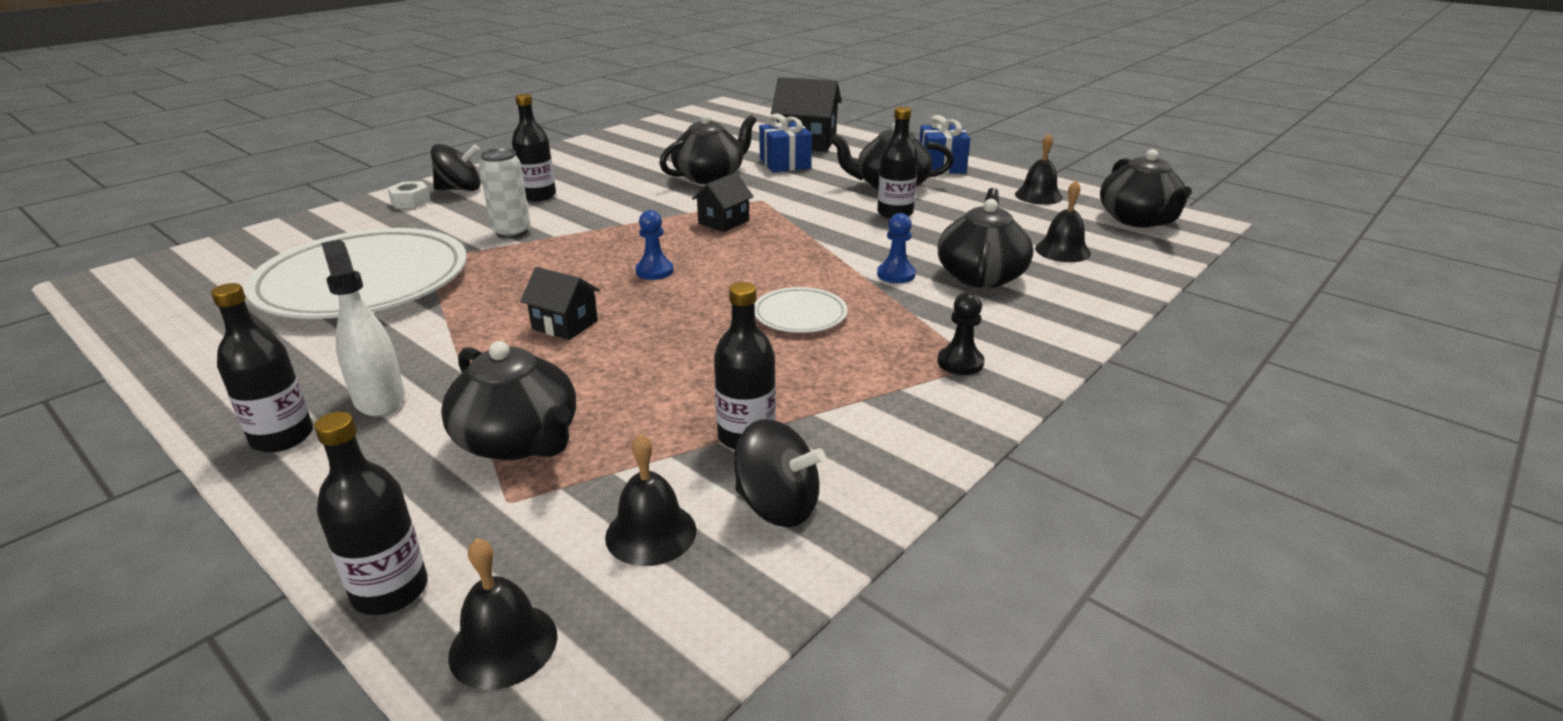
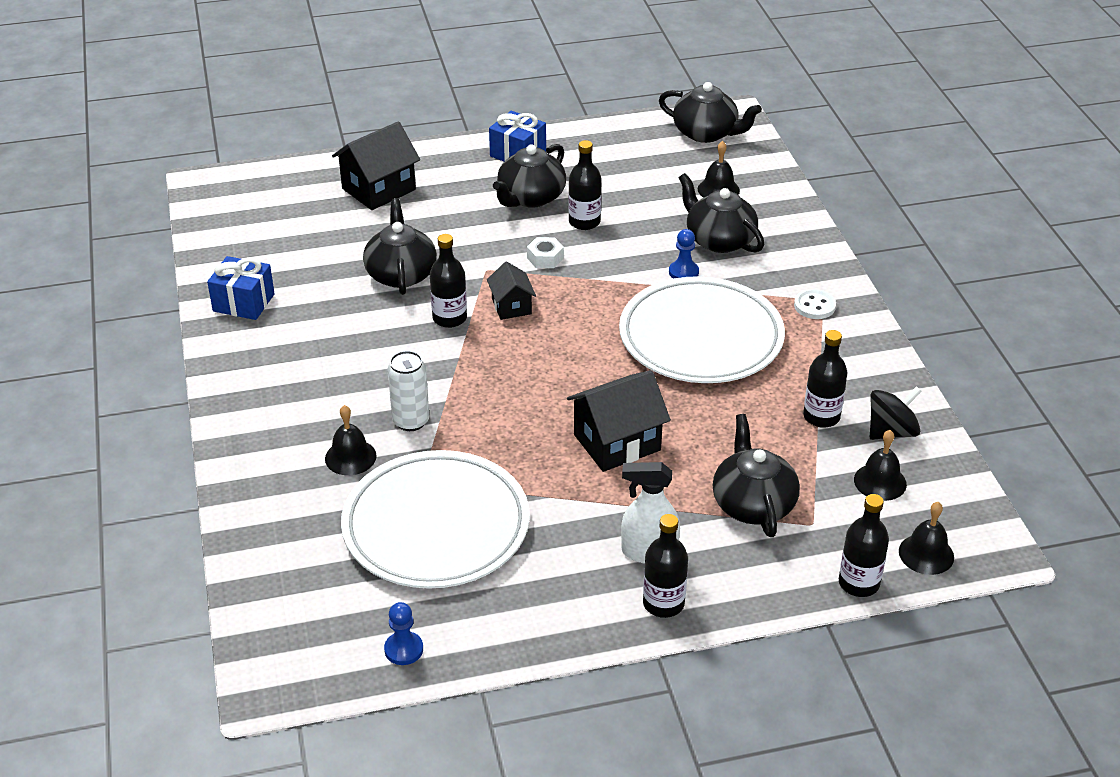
camera: 55 degrees left, 10 degrees up
(410, 202) = (261, 462): white nut -> white nut (545, 258)
(460, 189) = (261, 424): black spinning top -> none
(519, 440) = (753, 504): black teapot -> black teapot turned 90 degrees counterclockwise
(538, 196) = (336, 382): black bottle -> black bottle (449, 318)
(565, 325) = (617, 442): black house -> black house, size x1.72
(654, 271) = (569, 373): blue pawn -> blue pawn (404, 649)
(785, 163) = (418, 223): blue gift -> blue gift (243, 302)
(800, 315) = (701, 337): white plate -> white plate, size x2.29
(960, 362) = (814, 306): black pawn -> white button
(1038, 196) = (624, 146): black bell -> black bell (350, 457)

